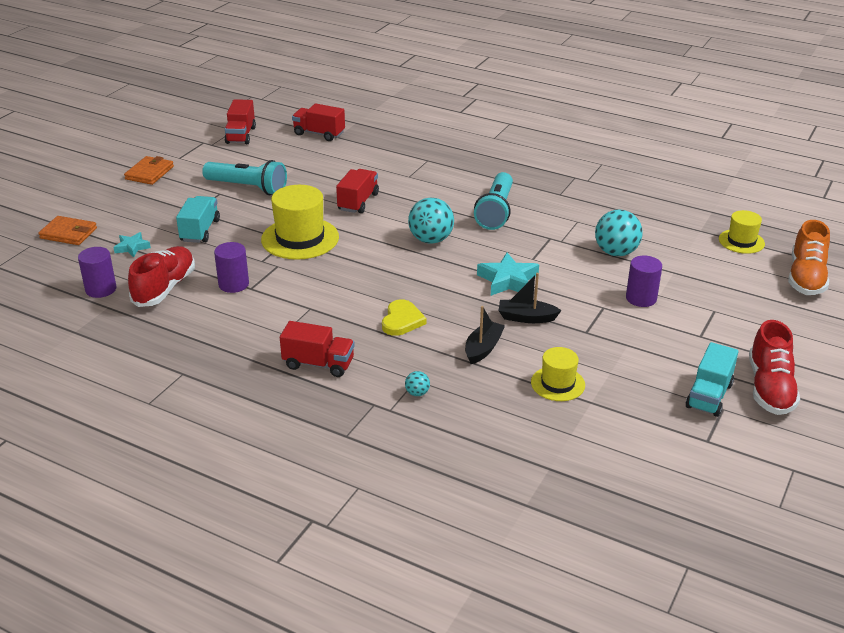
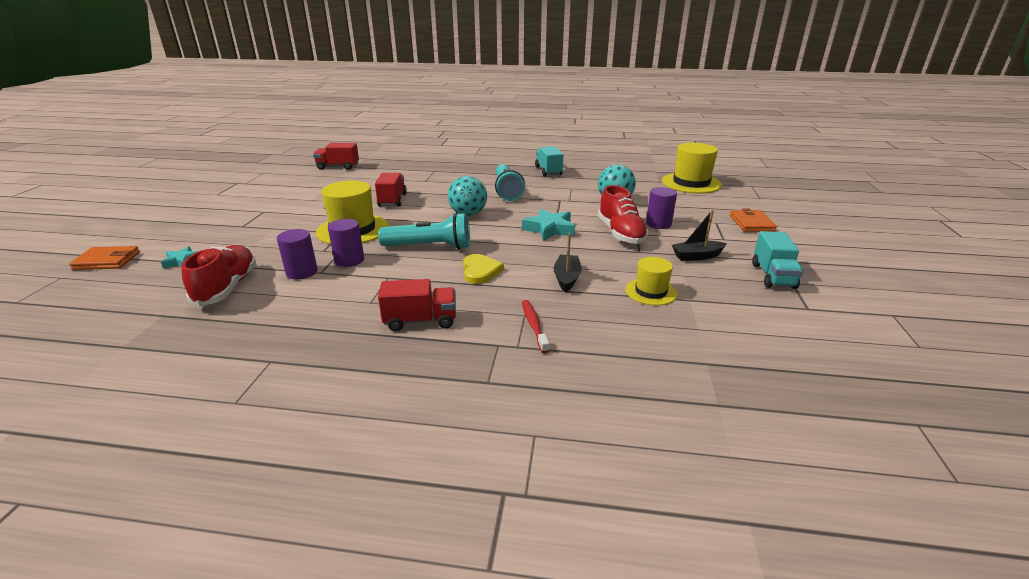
camera: 20 degrees left, 5 degrees down
(101, 289) = (151, 301): purple cylinder -> purple cylinder (349, 260)
(149, 173) = (190, 207): orange wallet -> orange wallet (751, 223)
(200, 231) = (253, 238): turquoise truck -> turquoise truck (548, 171)
(241, 135) = (270, 175): red truck -> none
(247, 188) = (289, 204): turquoise flashlight -> turquoise flashlight (430, 247)
(417, 393) = (534, 325): turquoise ball -> red toothbrush
(526, 318) = (584, 250): black boat -> black boat (697, 256)
(741, 241) = (691, 183): yellow hat -> yellow hat, size x1.72
(769, 388) = (807, 262): red shoe -> red shoe (620, 233)
(806, 277) = (752, 195): orange shoe -> none

